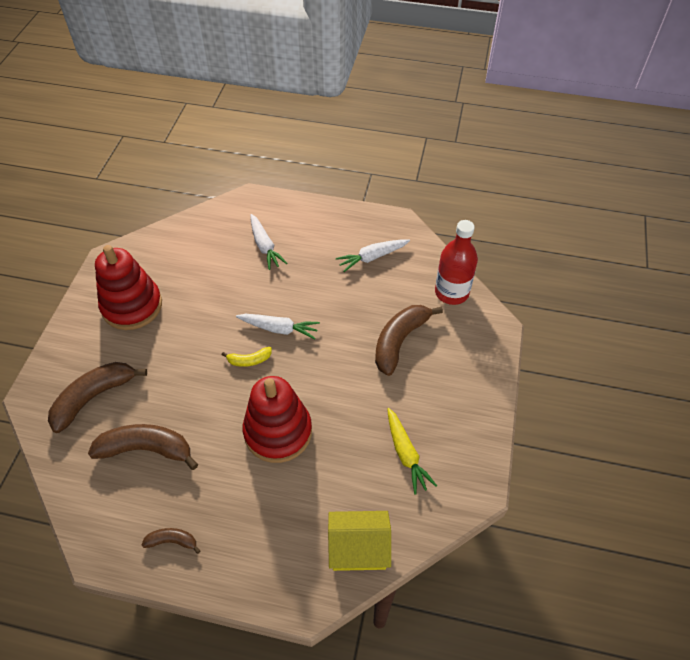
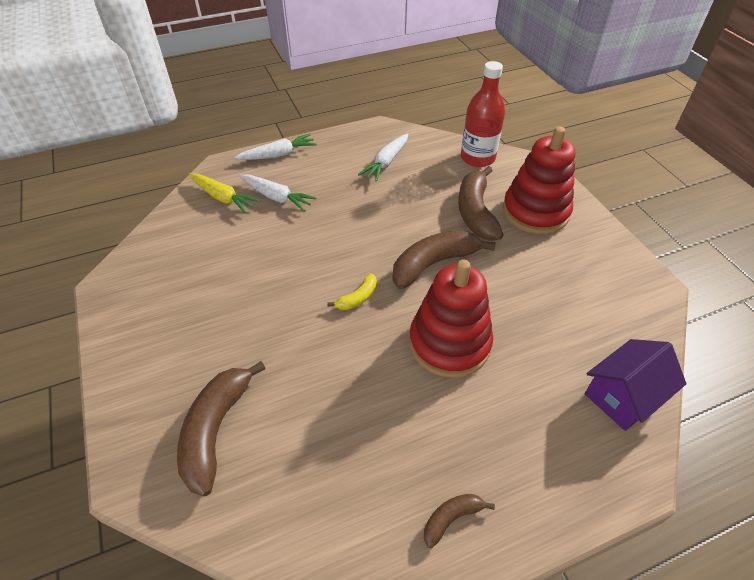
camera: 35 degrees left, 5 degrees down
(132, 306) = (179, 315): red stacking toy -> red stacking toy (535, 212)
(146, 449) = (331, 444): brown banana -> brown banana (433, 263)
(279, 329) = (359, 256): white carrot -> white carrot (278, 155)
(358, 548) = (623, 396): yellow house -> purple house
(405, 454) = (574, 294): yellow carrot -> yellow carrot (223, 198)

